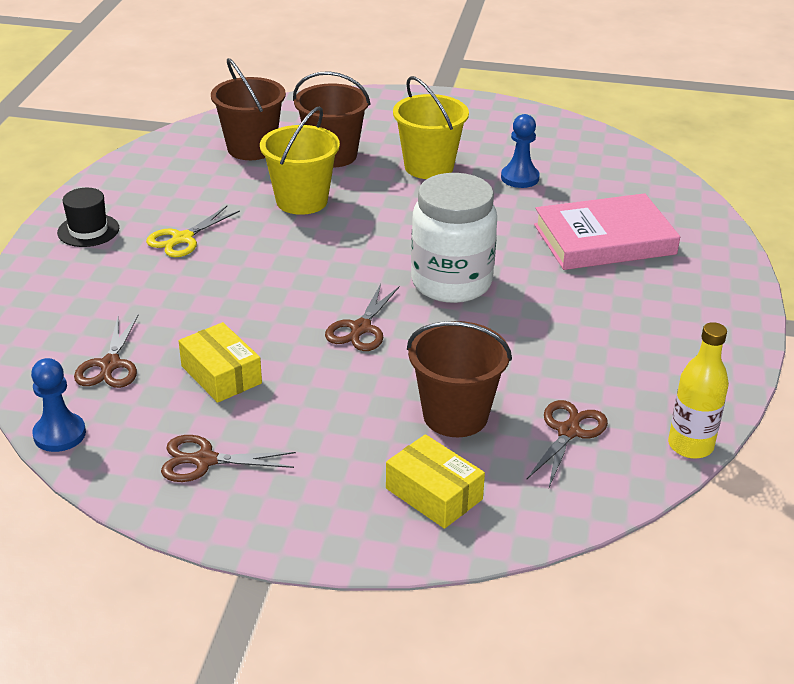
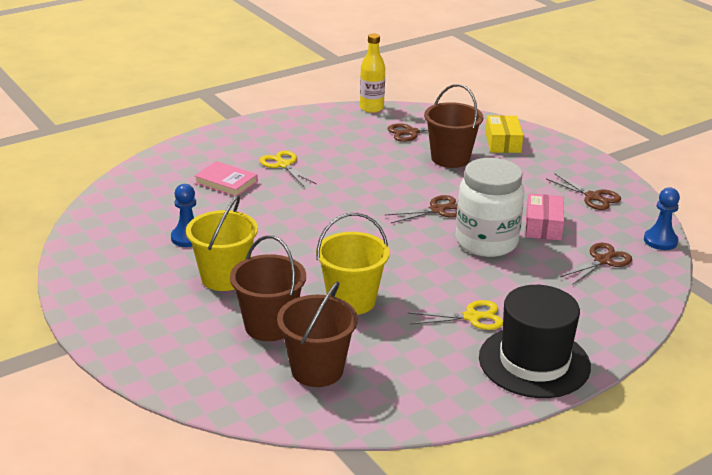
camera: 135 degrees left, 5 degrees down
(88, 230) = (534, 362): black hat -> black hat, size x1.91
(221, 374) = (543, 226): yellow box -> pink box
(451, 282) = (350, 205): white jar -> white jar (486, 242)
(600, 290) = (283, 165): none -> yellow scissors
(604, 239) = (226, 182): pink book -> pink book, size x0.57

